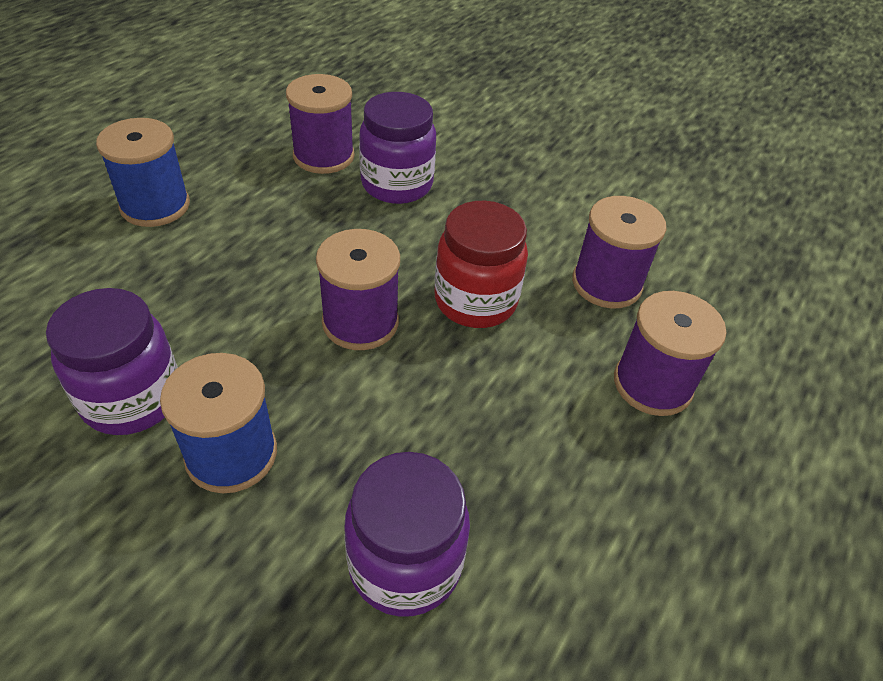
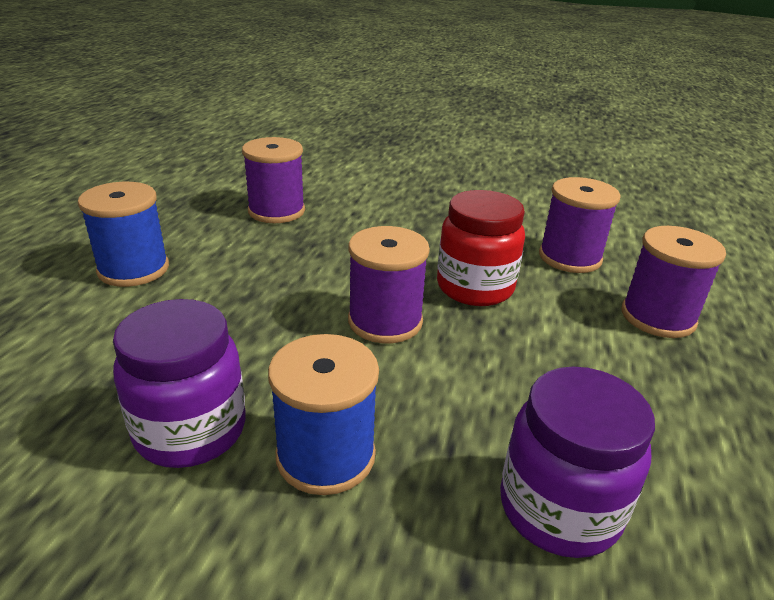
camera: 15 degrees left, 15 degrees down
(397, 184) = (353, 220): purple jar -> none

